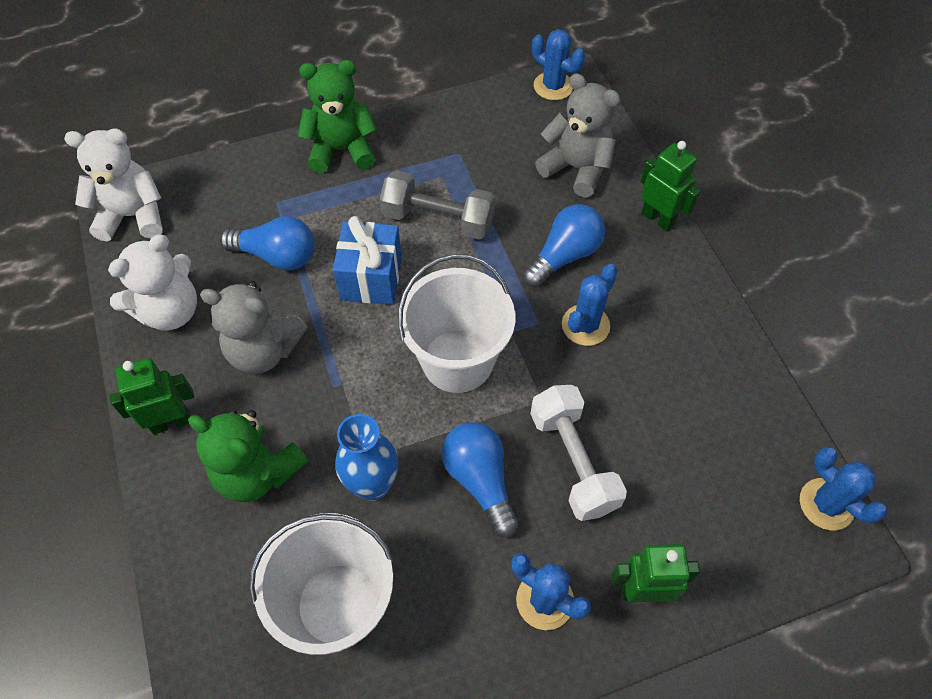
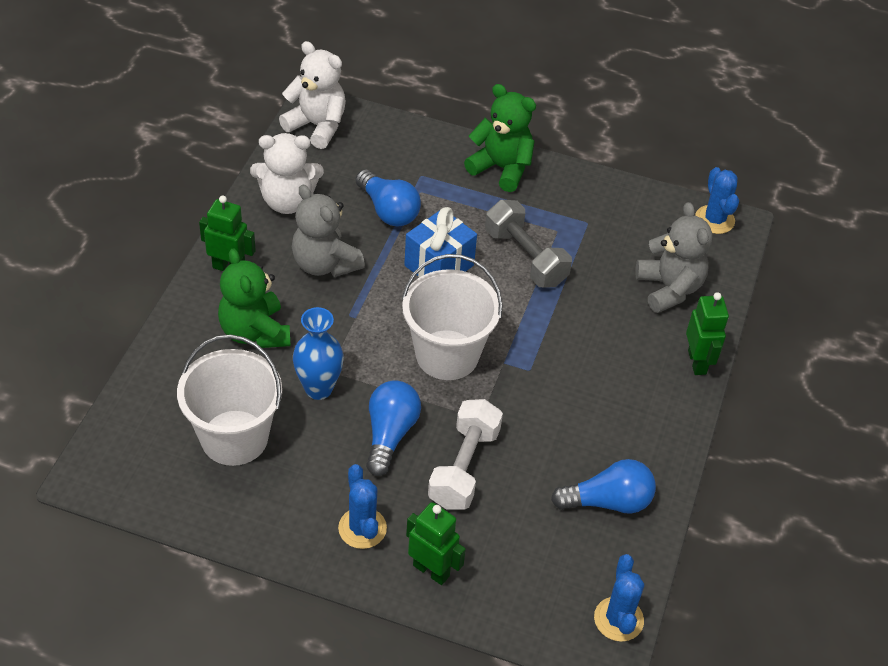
camera: 35 degrees right, 10 degrees down
(564, 256) = (595, 340): blue light bulb -> blue light bulb (607, 501)
(585, 325) = (562, 394): blue cactus -> none

